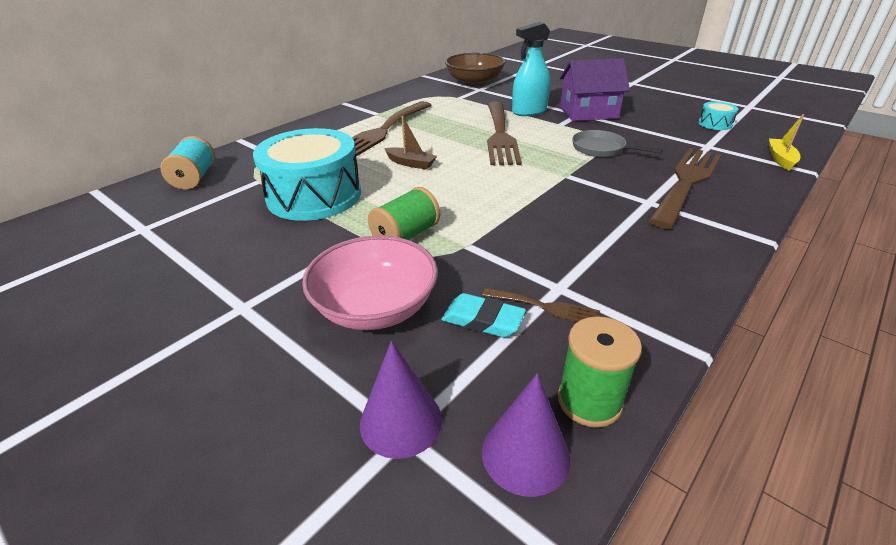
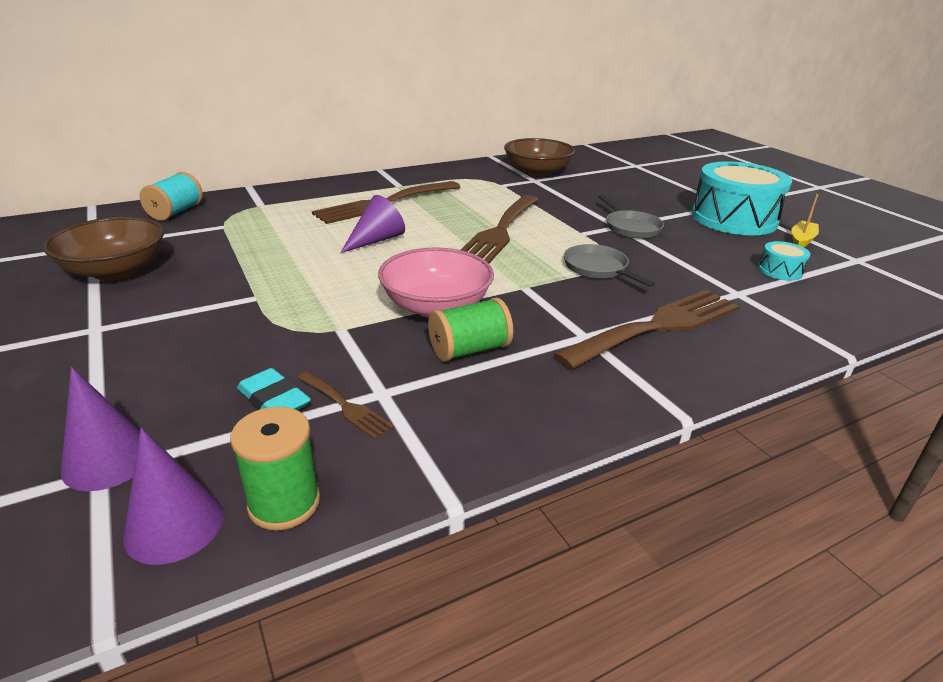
camera: 20 degrees right, 5 degrees down
(198, 247) = (115, 270): none -> brown bowl
(314, 196) = (255, 250): turquoise drum -> turquoise drum (733, 219)
(375, 307) = (196, 360): pink bowl -> pink bowl (436, 306)
(406, 235) = (294, 305): green spool -> green spool (469, 350)
(411, 163) = (376, 240): brown boat -> purple cone
(529, 111) = (562, 213): turquoise spray bottle -> none
(588, 113) = (630, 227): purple house -> grey pan
(780, 159) = (820, 329): yellow boat -> yellow boat (801, 240)

